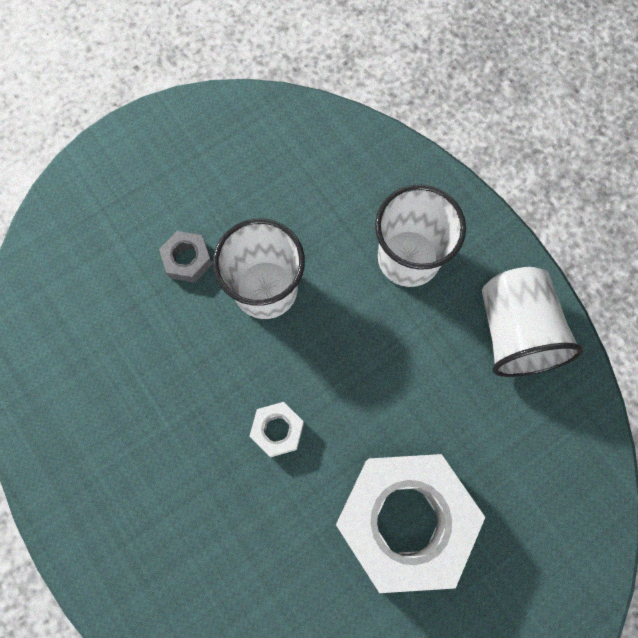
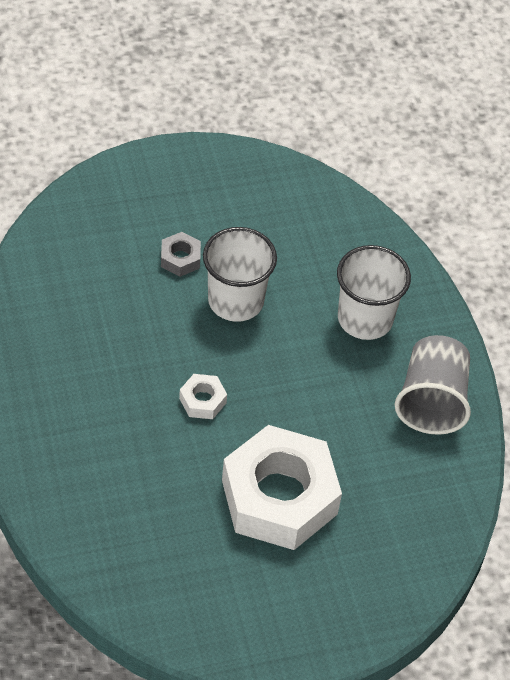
camera: 15 degrees right, 20 degrees down
(515, 332) = (431, 401): white cup -> grey cup

